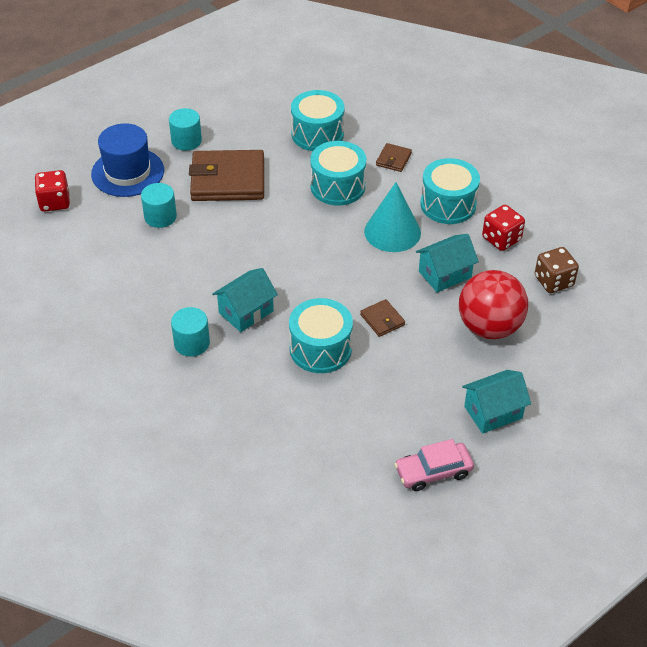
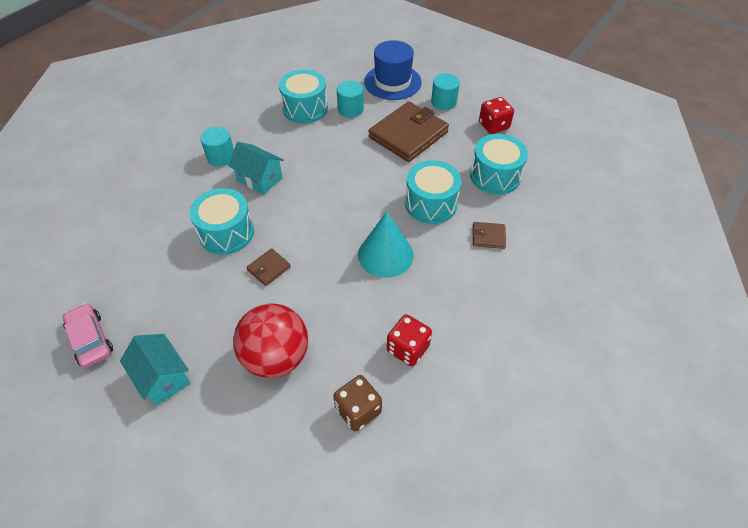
camera: 75 degrees right, 5 degrees up
(54, 202) = (346, 58): red dice -> red dice (493, 126)
(228, 180) = (408, 135): brown wallet -> brown wallet turned 60 degrees clockwise
(444, 274) = (340, 306): turquoise house -> none
(448, 204) = (442, 292): turquoise drum -> turquoise drum (305, 108)

